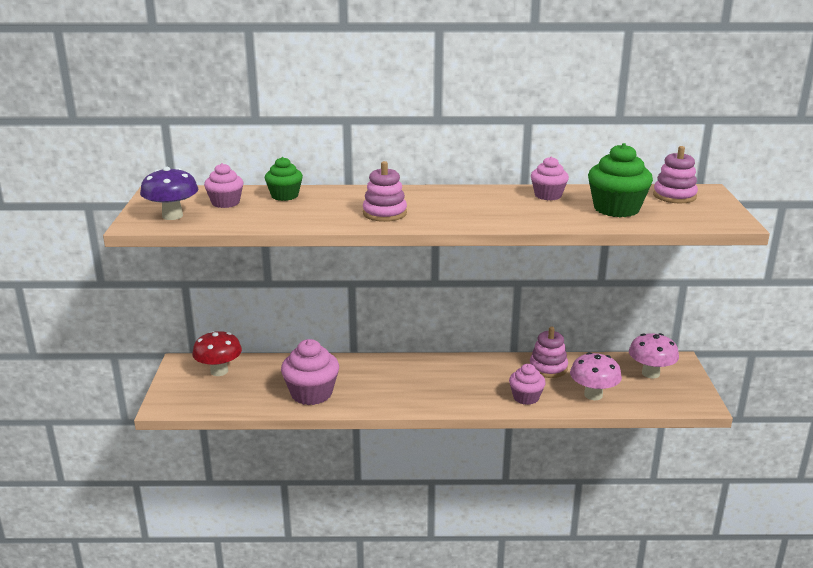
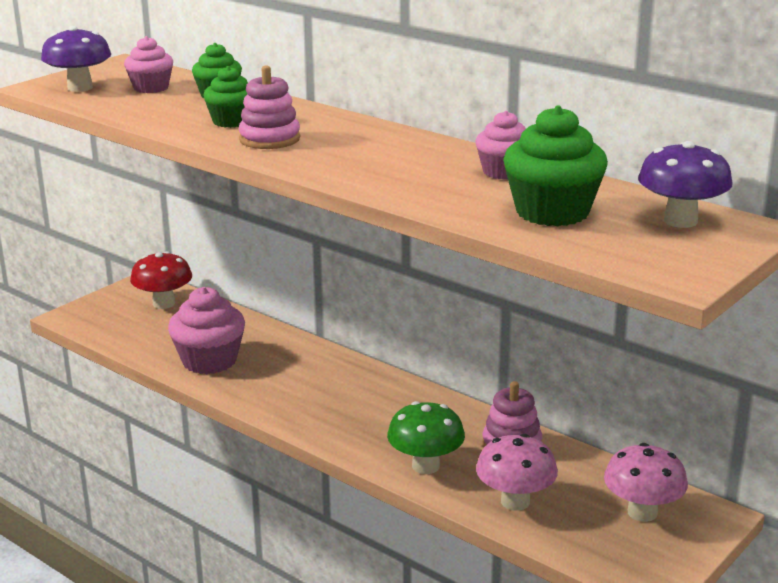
camera: 40 degrees right, 0 degrees up
(335, 209) = (231, 121): none -> green cupcake
(526, 397) = (425, 466): pink cupcake -> green mushroom
(674, 196) = (680, 221): pink stacking toy -> purple mushroom

